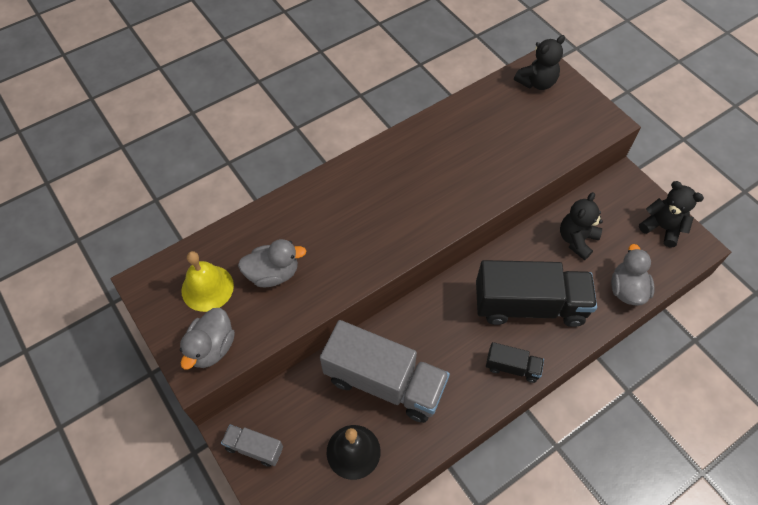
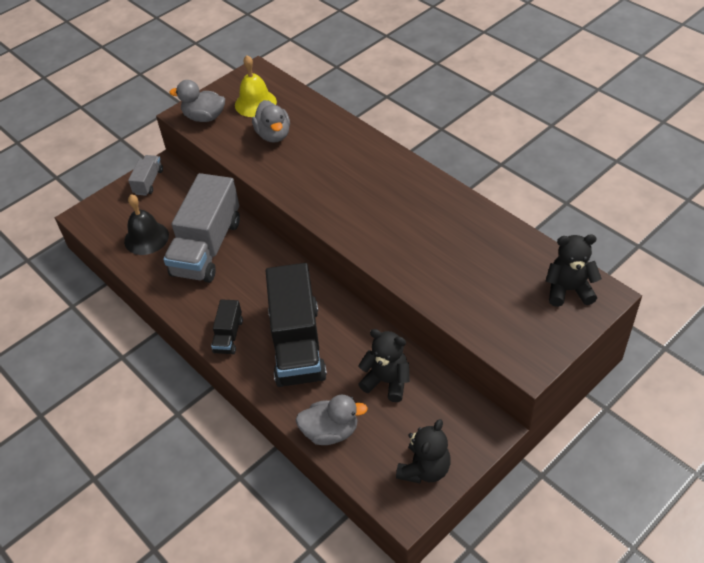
camera: 85 degrees right, 10 degrees down
(536, 82) = (568, 290): black teddy bear -> black teddy bear turned 135 degrees clockwise

